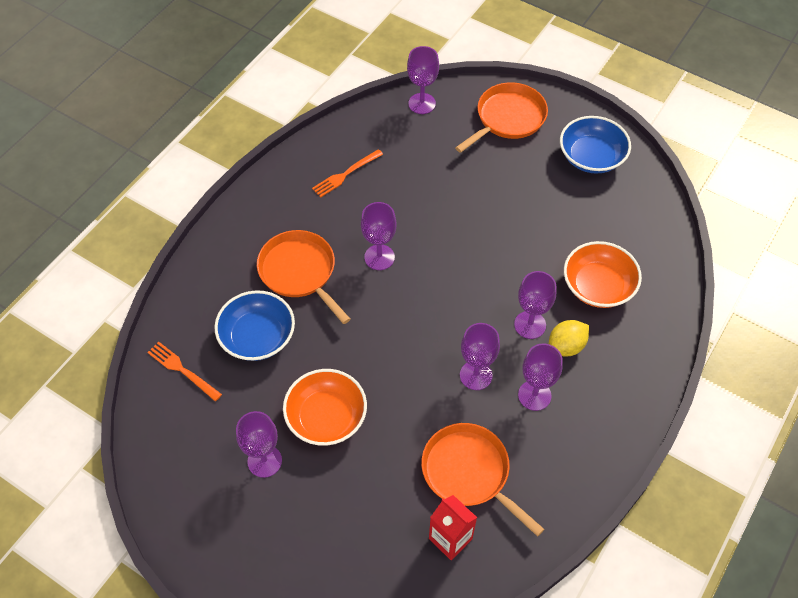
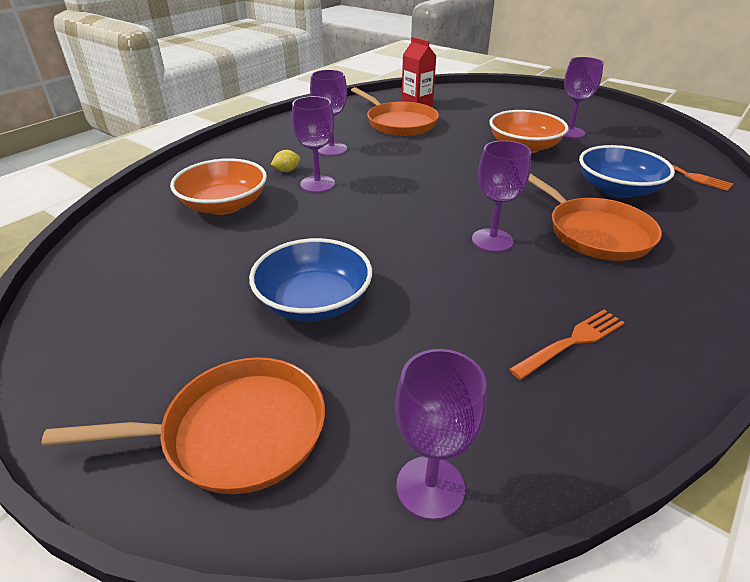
camera: 175 degrees left, 20 degrees down
(476, 375) = (383, 160): purple goblet -> none
(508, 118) = (237, 432): orange pan -> orange pan turned 150 degrees counterclockwise
(566, 346) = (287, 171): yellow lemon -> yellow lemon, size x0.60
(591, 157) = (120, 343): blue bowl -> blue bowl (314, 302)

